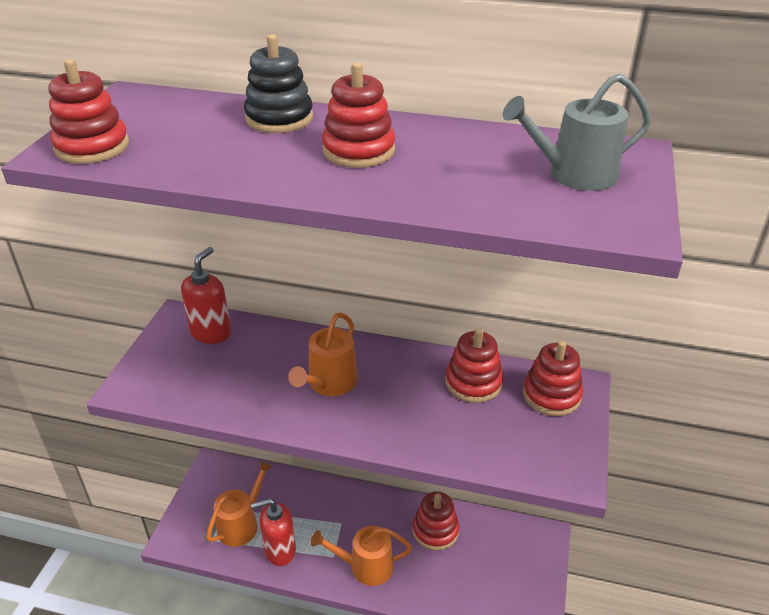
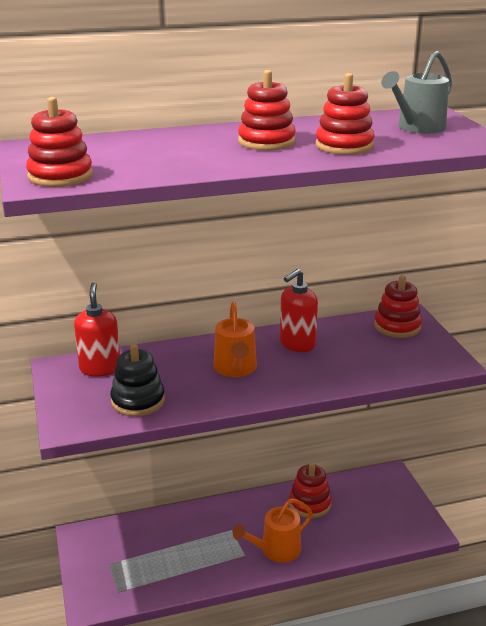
camera: 30 degrees left, 10 degrees down
(241, 524) = (145, 566): orange watering can -> none
(279, 118) = (179, 137): black stacking toy -> black stacking toy (138, 401)
(279, 550) = (195, 570): red soap dispenser -> red soap dispenser (297, 344)
(473, 382) = (339, 336): red stacking toy -> red stacking toy (344, 146)

